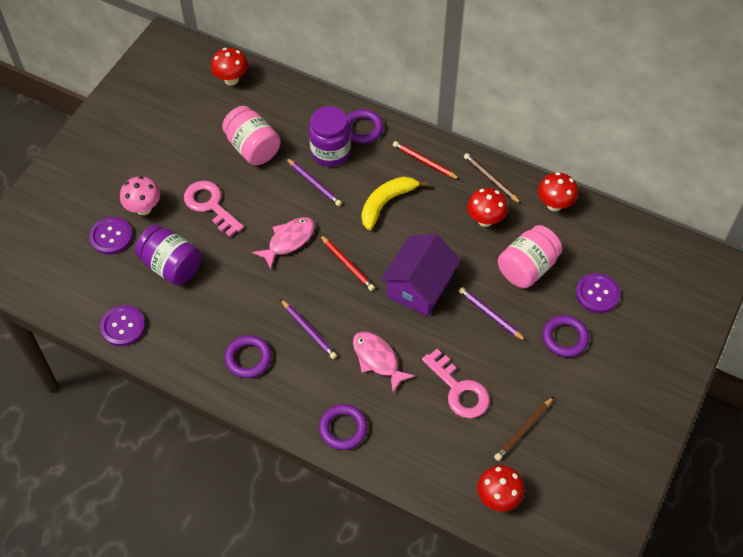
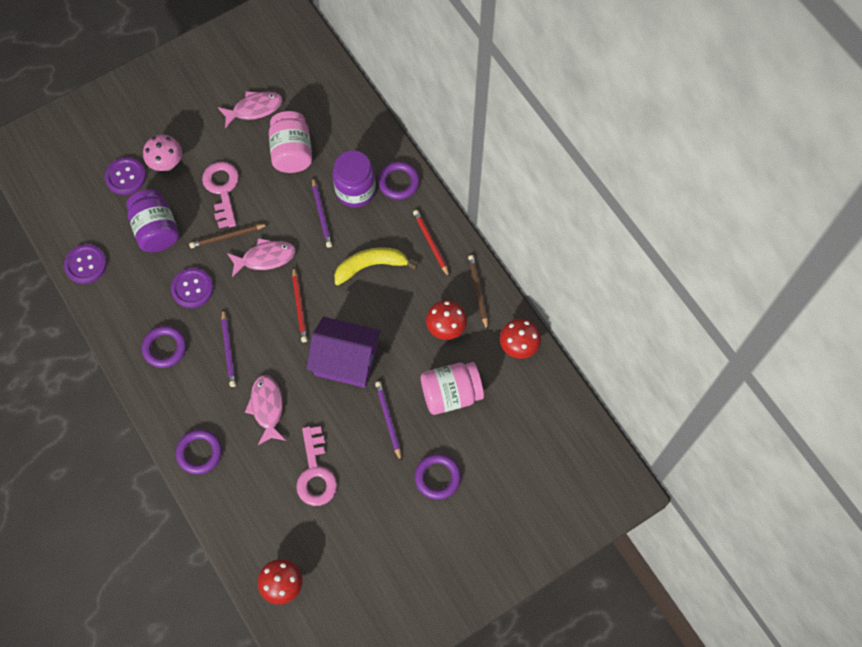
camera: 30 degrees right, 10 degrees up
(194, 129) = (254, 109): none -> pink fish
(231, 79) = (316, 75): red mushroom -> none
(419, 286) = (346, 360): purple house -> purple house turned 45 degrees clockwise
(523, 430) = (344, 539): brown pencil -> brown pencil (227, 236)
(597, 294) = (495, 453): purple button -> purple button (192, 288)

